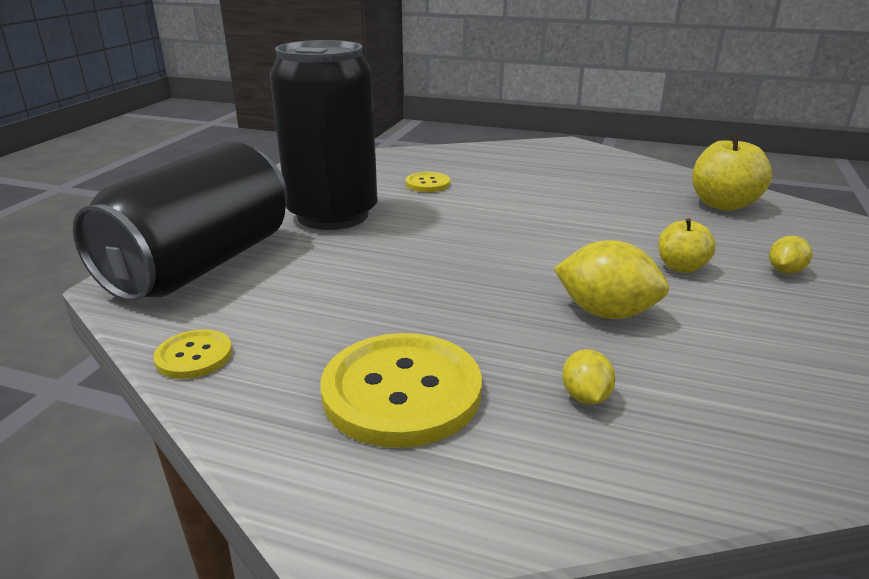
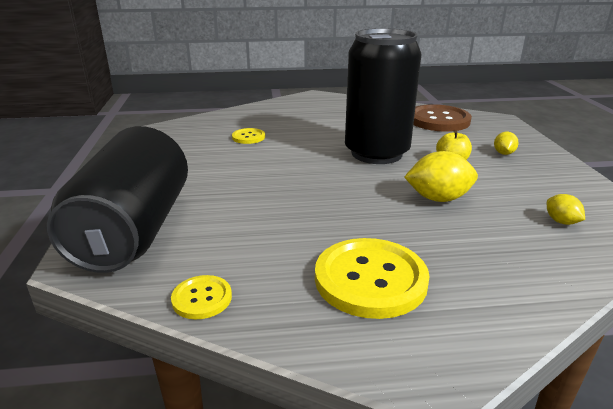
camera: 25 degrees left, 0 degrees up
(333, 215) = (201, 172): black can -> black can (376, 153)
(585, 397) = (474, 251): yellow lemon -> yellow lemon (561, 222)
(723, 204) = (438, 120): yellow apple -> brown button

